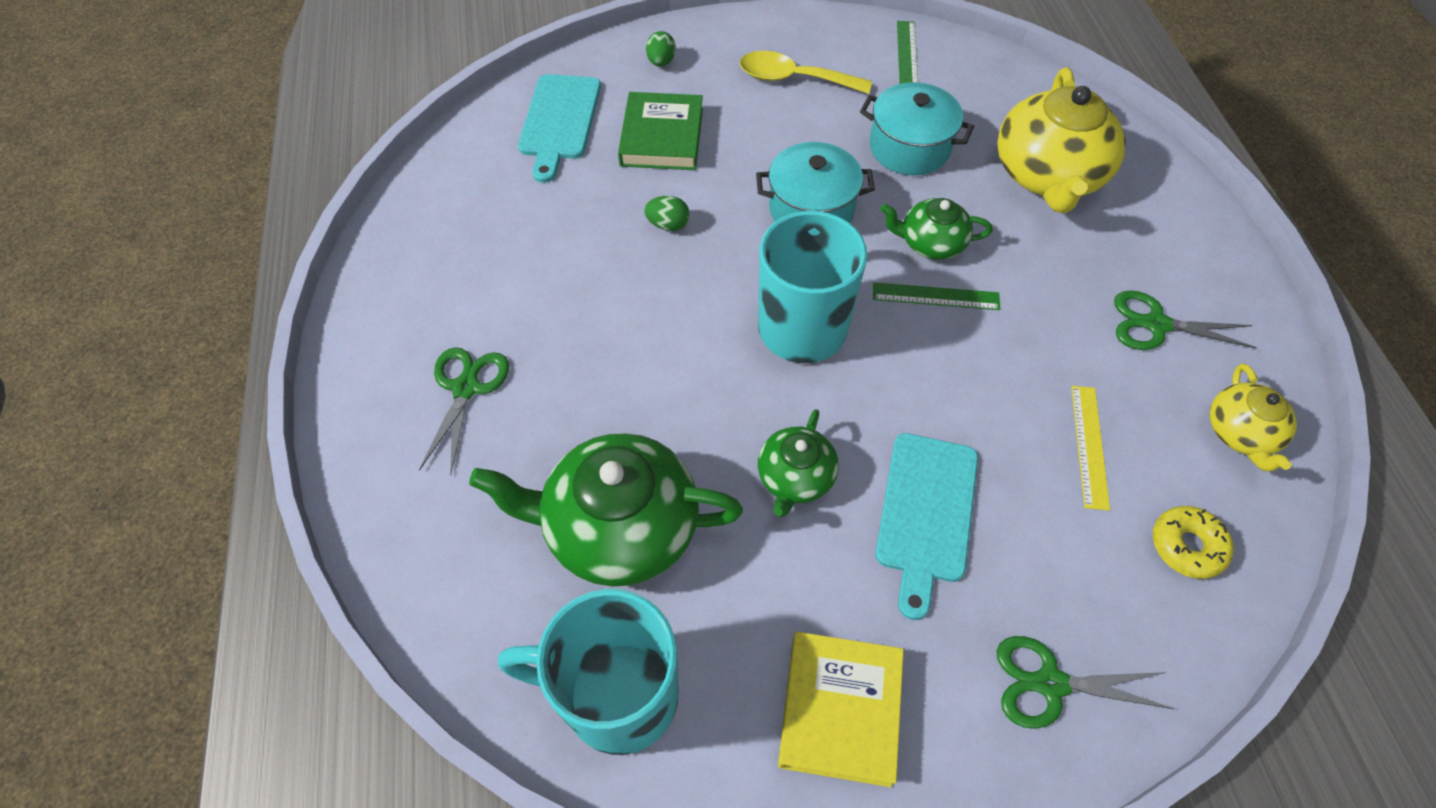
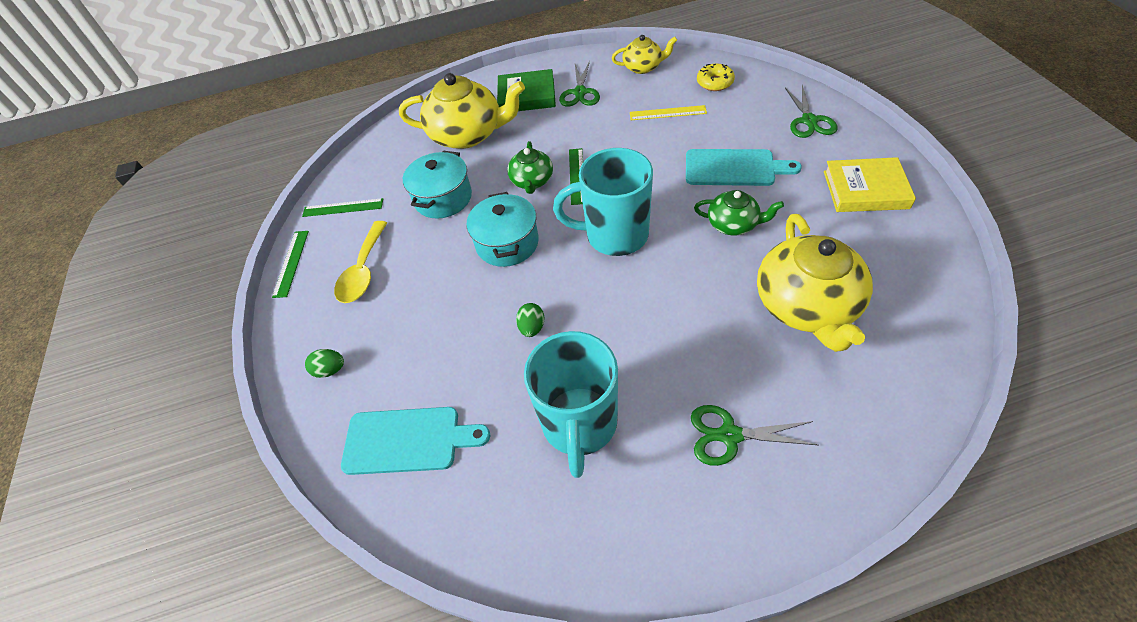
camera: 90 degrees left, 5 degrees down
(617, 696) = (915, 284): turquoise mug -> turquoise mug (579, 424)
(619, 527) = (806, 306): green teapot -> yellow teapot
(662, 137) = (430, 351): green book -> green book (527, 96)
(820, 20) = (291, 263): none -> green ruler

